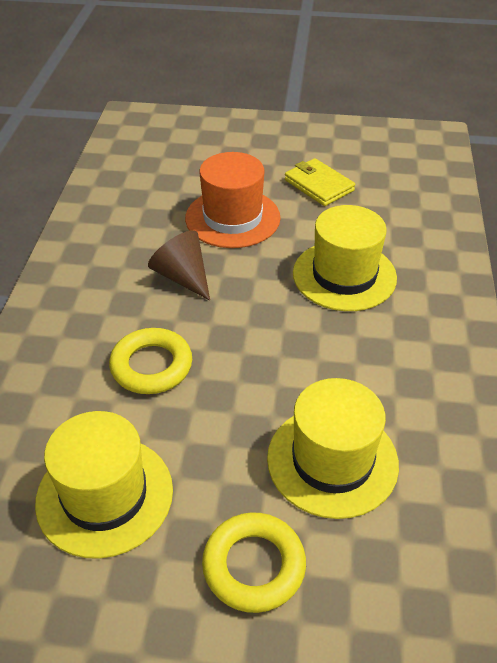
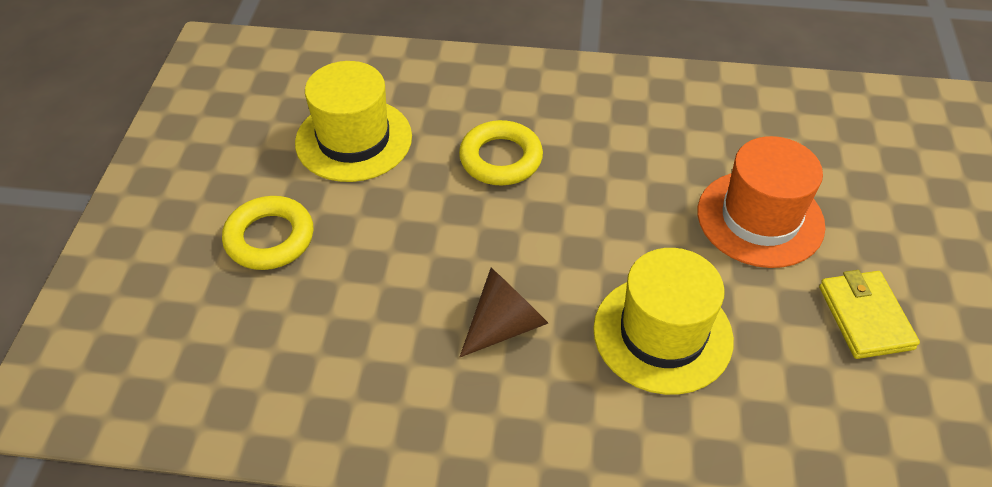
camera: 90 degrees right, 5 degrees up
(183, 277) = (637, 176): brown cone -> brown cone (505, 325)
(319, 185) = (865, 317): yellow wallet -> yellow wallet turned 60 degrees counterclockwise
(332, 460) = (372, 301): yellow hat -> none

